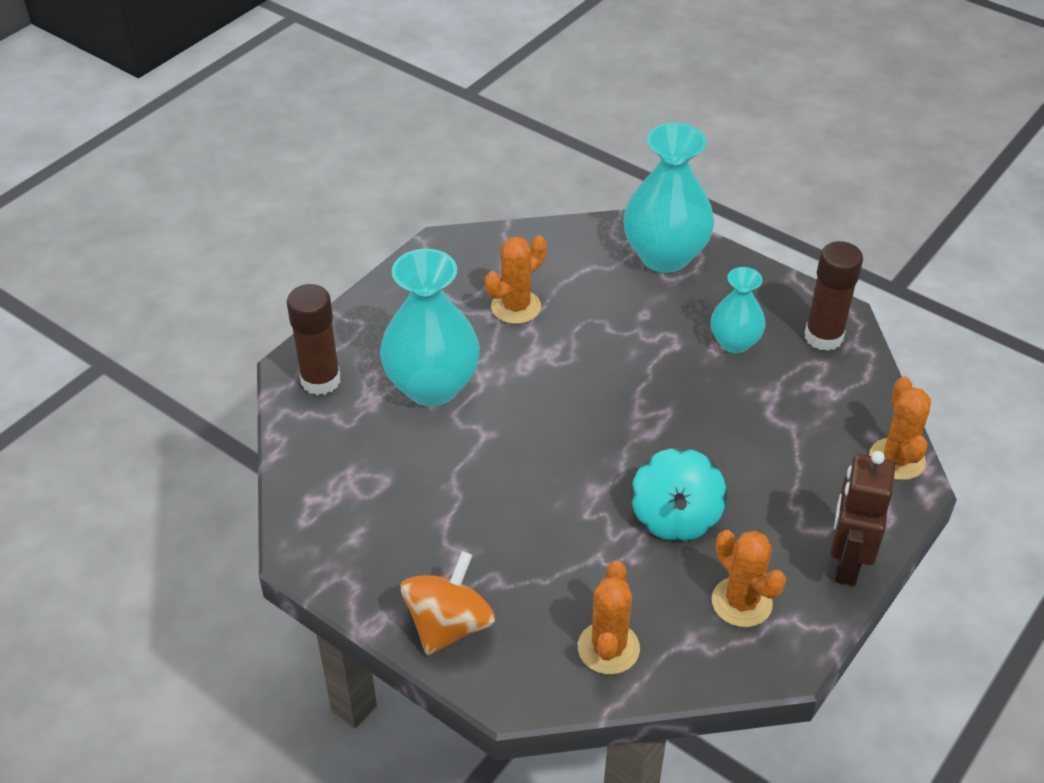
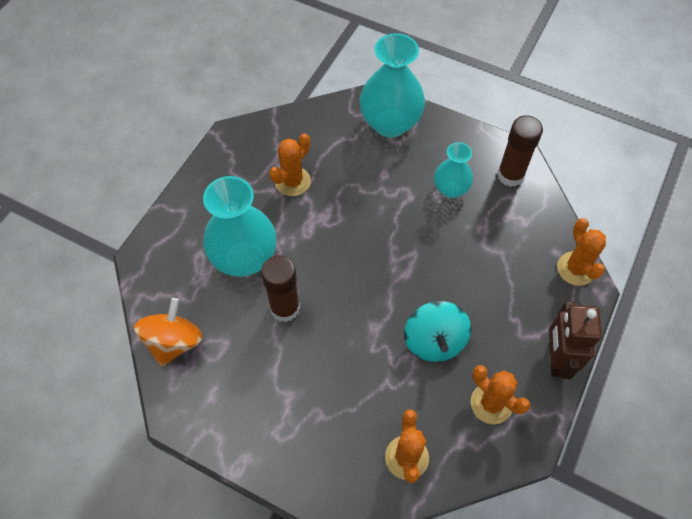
camera: 10 degrees left, 15 degrees up
(320, 380) = (162, 265): brown glue stick -> brown glue stick (285, 308)
(449, 625) = (292, 458): orange spinning top -> orange spinning top (174, 342)

